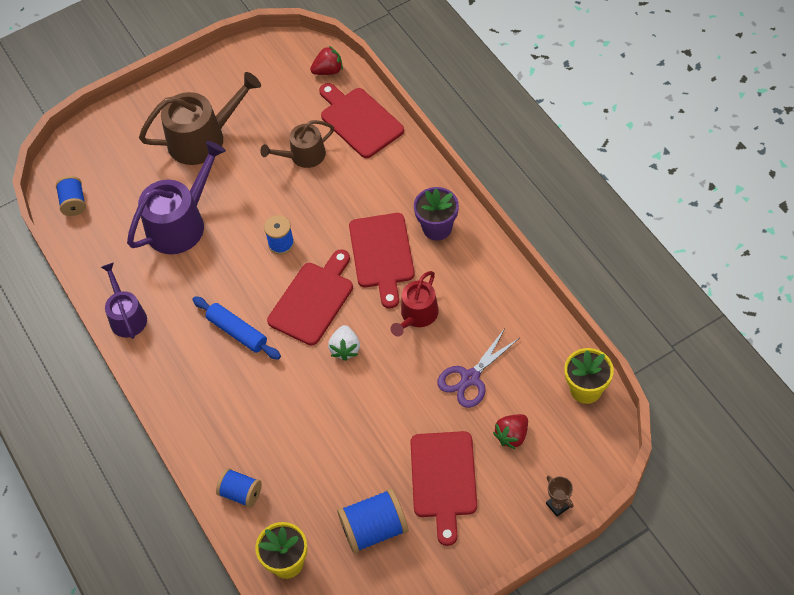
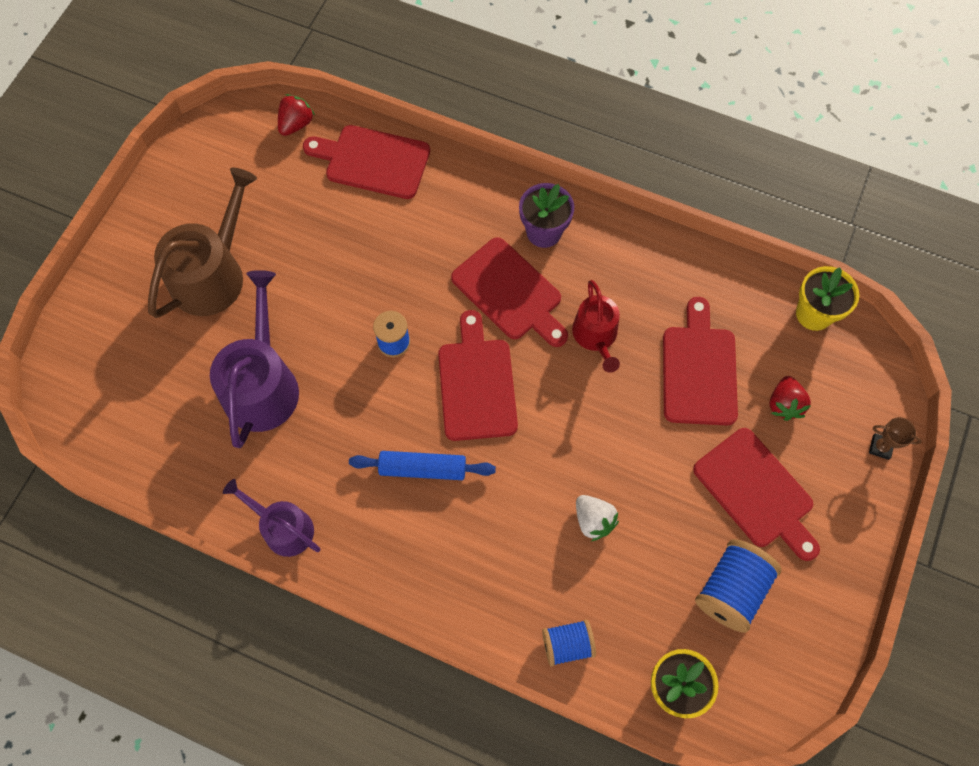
camera: 40 degrees left, 10 degrees up
(74, 203) = (114, 433): blue spool -> none
(303, 156) = (342, 232): brown watering can -> none
(345, 349) = (551, 416): white strawberry -> white strawberry (593, 520)
(470, 378) = (699, 370): purple scissors -> red cutting board

